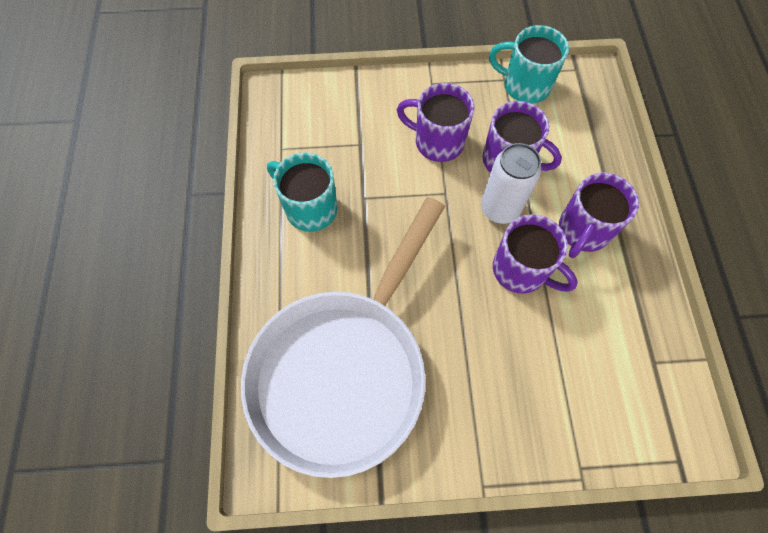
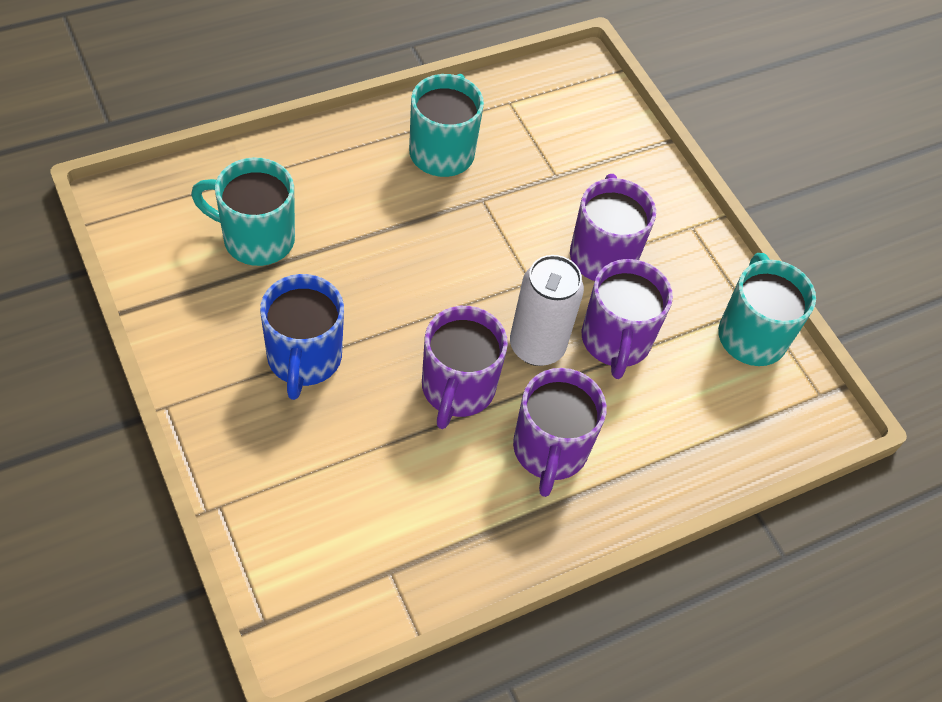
camera: 60 degrees right, 10 degrees down
(343, 370) = (256, 238): white pan -> turquoise mug
(468, 367) = (304, 359): none -> blue mug
(582, 231) = (549, 451): purple mug -> purple mug turned 90 degrees counterclockwise

